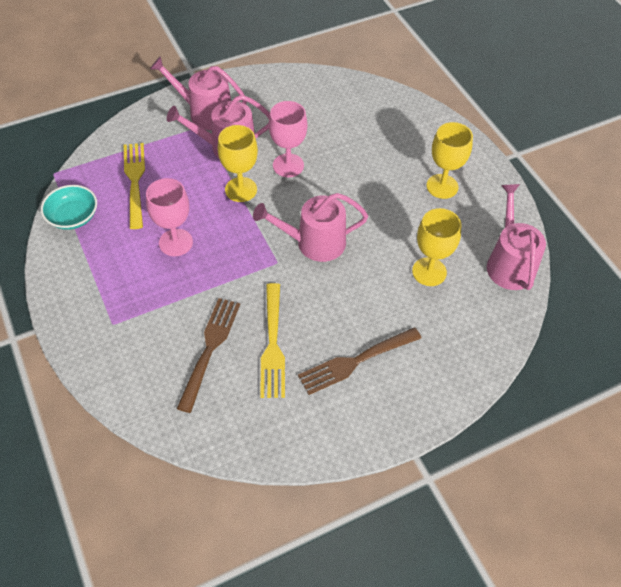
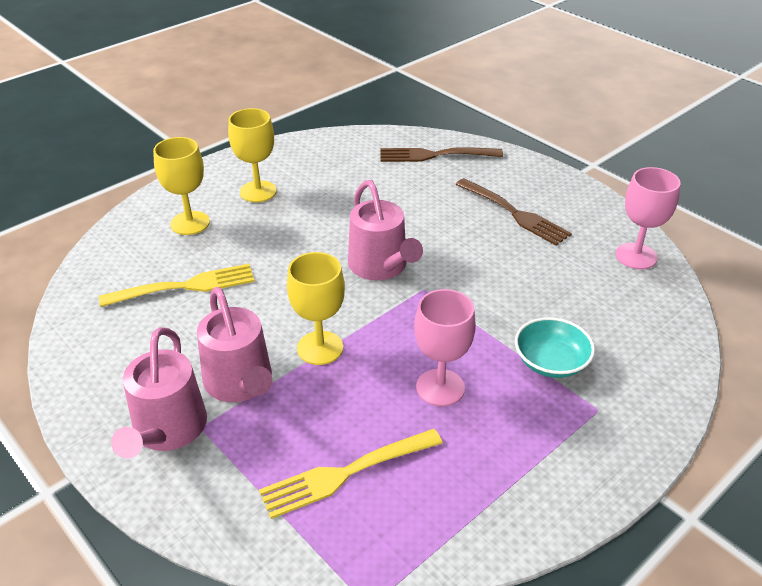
camera: 105 degrees left, 15 degrees down
(73, 217) = (451, 530): turquoise bowl -> turquoise bowl (551, 362)
(210, 349) = (571, 313): brown fork -> brown fork (436, 155)
(272, 344) = (532, 269): yellow fork -> yellow fork (184, 287)
(288, 165) = (260, 313): pink goblet -> pink goblet (636, 256)
(429, 272) = (381, 186): yellow goblet -> yellow goblet (190, 223)
(509, 263) = (348, 144): pink watering can -> none

